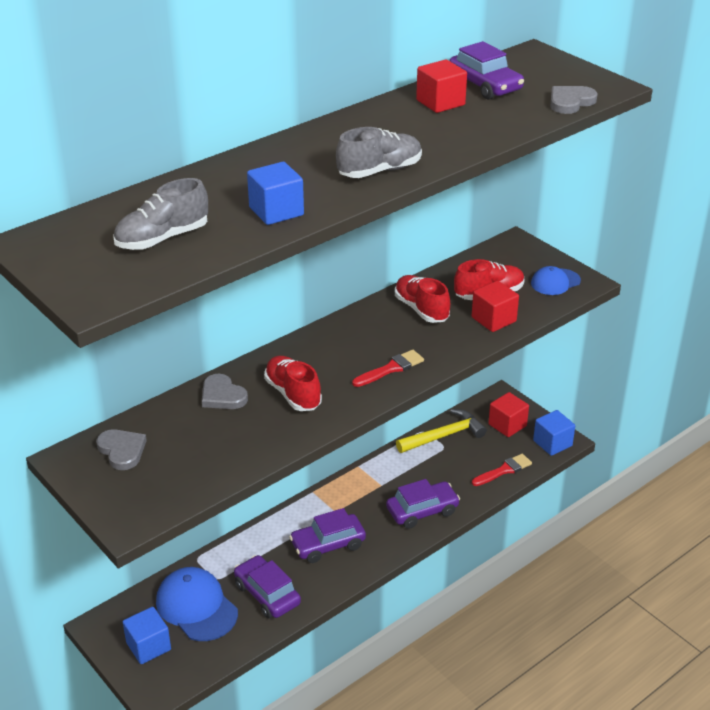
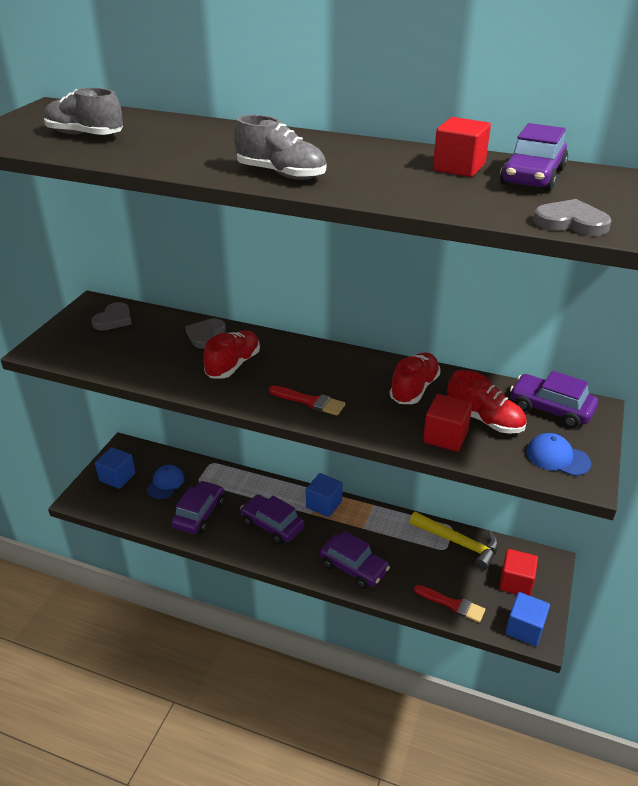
camera: 60 degrees right, 0 degrees up
(196, 607) = (165, 483): blue cap -> blue cap, size x0.59
(276, 211) = (163, 156): blue cube -> blue cube (324, 504)
(501, 259) = (551, 409): none -> purple car

